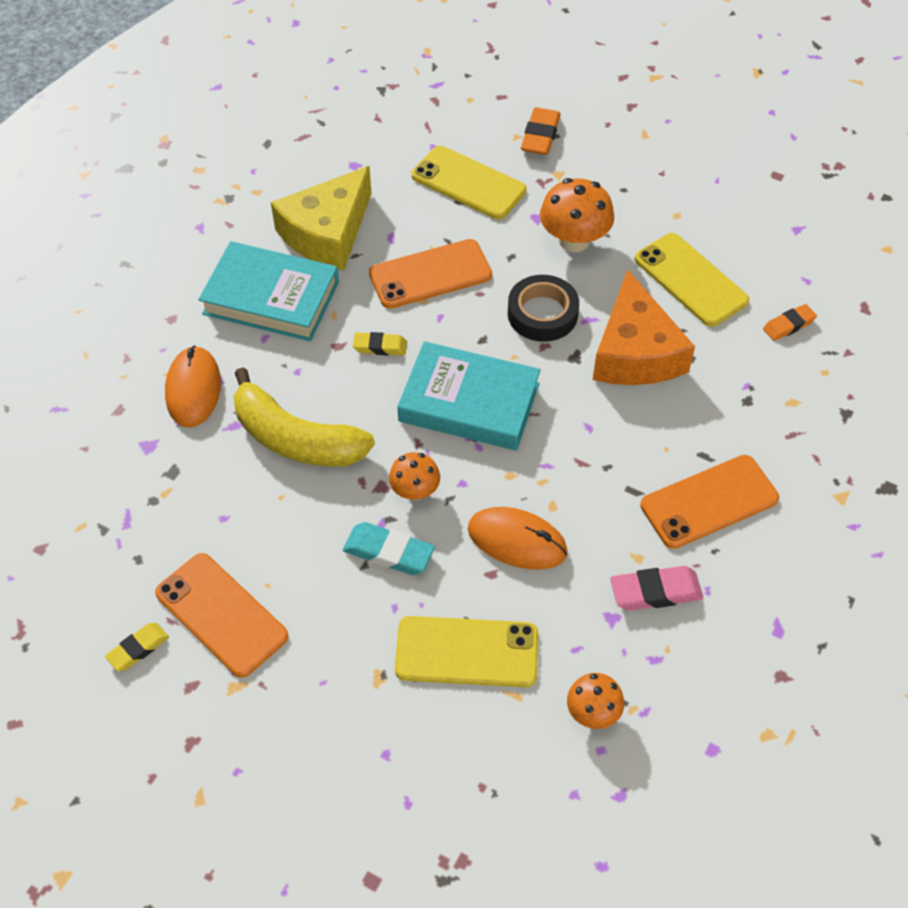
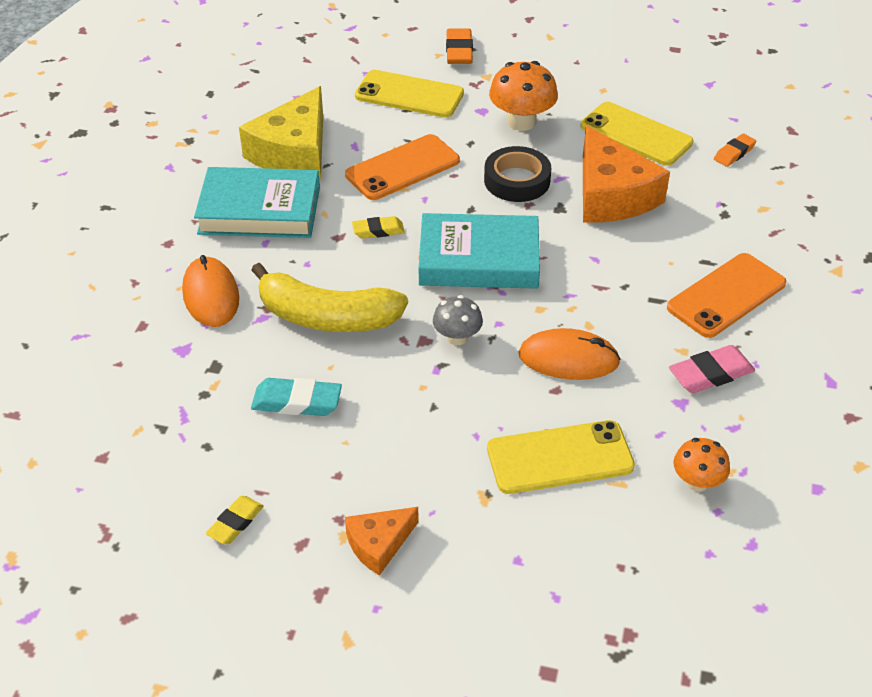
camera: 15 degrees left, 10 degrees down
(221, 614) = (309, 476): orange phone -> none
(261, 704) = (379, 544): none -> orange cheese
(389, 552) = (452, 391): turquoise eraser -> turquoise eraser (297, 402)
(415, 491) = (457, 337): orange mushroom -> grey mushroom

